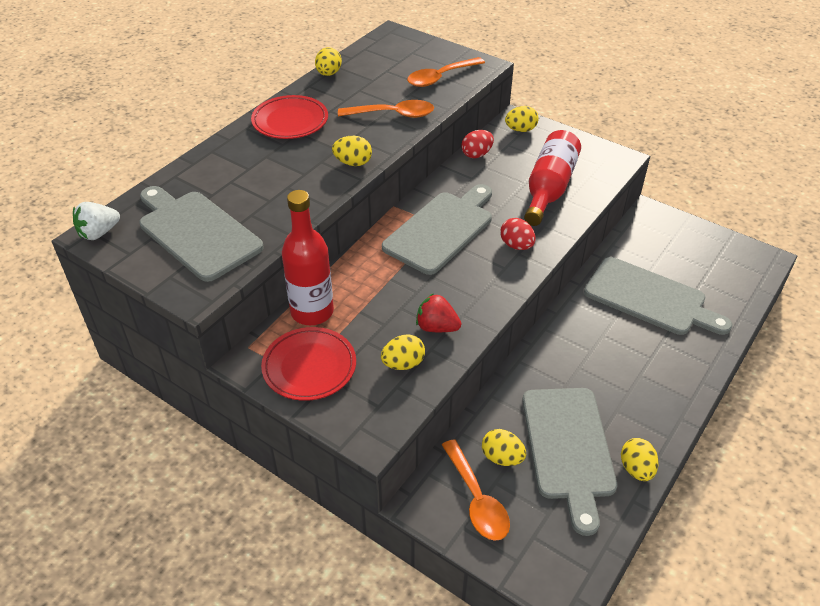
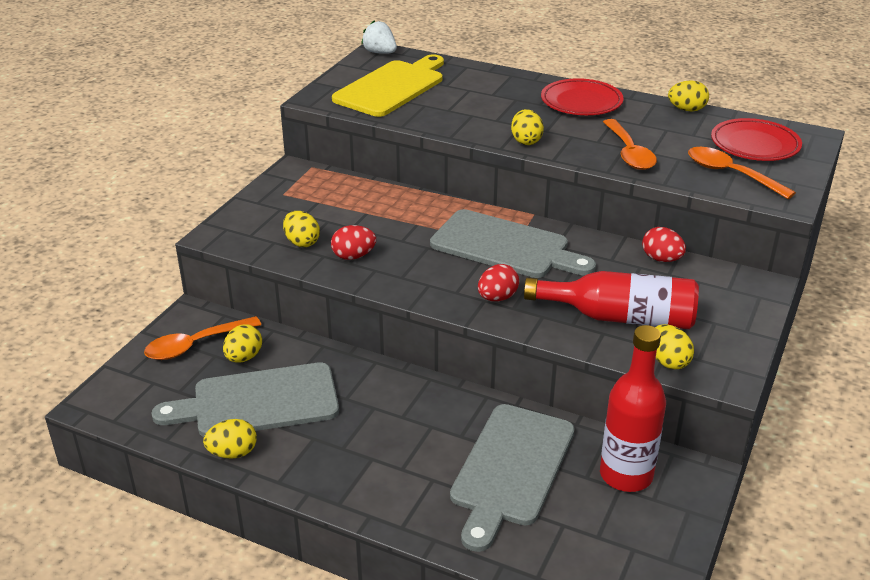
camera: 80 degrees right, 10 degrees down
(196, 232) = (392, 87): grey cutting board -> yellow cutting board
(309, 367) = (292, 197): red plate -> red plate (755, 145)
(312, 312) = (360, 189): red bottle -> red bottle (626, 475)
(436, 327) = (353, 256): red strawberry -> red egg
(520, 130) = (739, 289): yellow egg -> yellow egg (668, 361)

